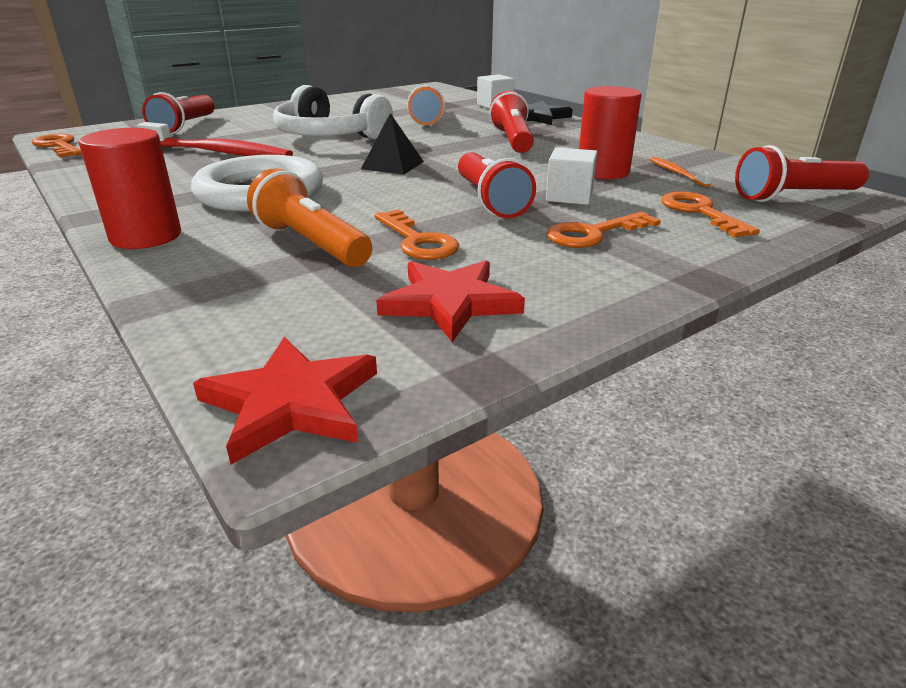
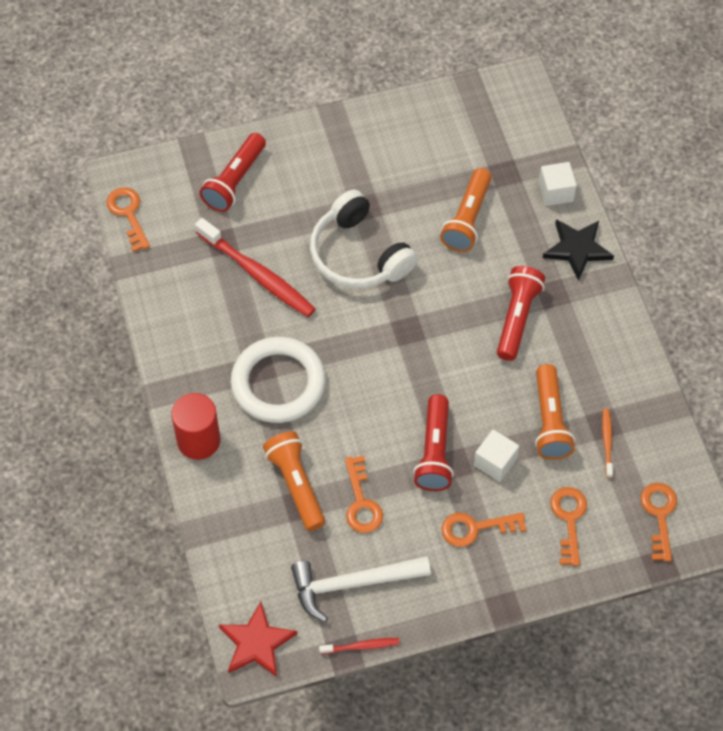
camera: 20 degrees right, 30 degrees up
(392, 165) = (390, 352): black pyramid -> none
(450, 303) = (352, 584): red star -> white hammer
(515, 361) = (361, 646): none -> red toothbrush
(602, 172) = (549, 421): red cylinder -> orange flashlight
(794, 196) = (659, 515): red flashlight -> orange key

